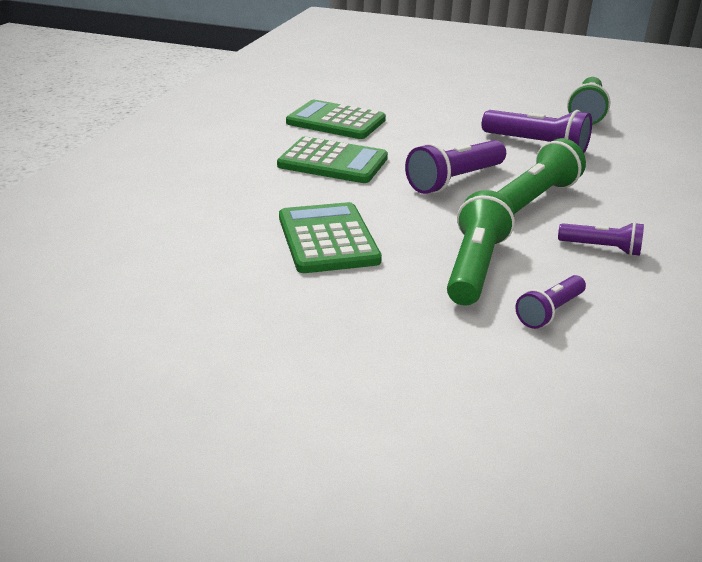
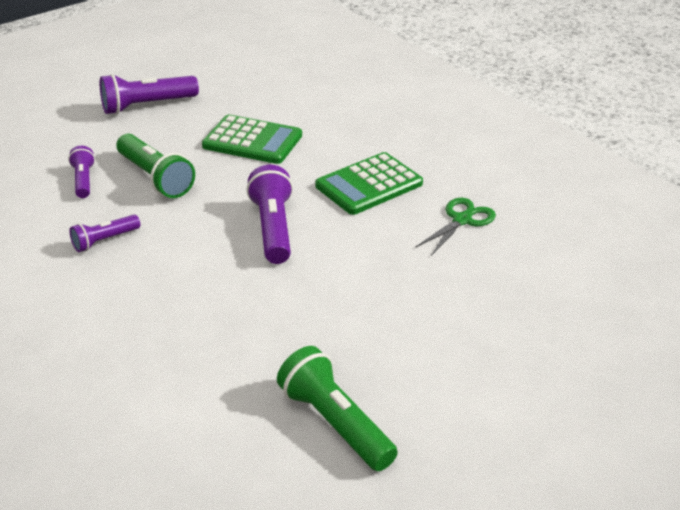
camera: 125 degrees right, 5 degrees up
(336, 121) = (462, 220): green calculator -> green scissors
(534, 199) = (200, 252): green flashlight -> none
(536, 145) = (290, 318): purple flashlight -> purple flashlight (147, 105)

